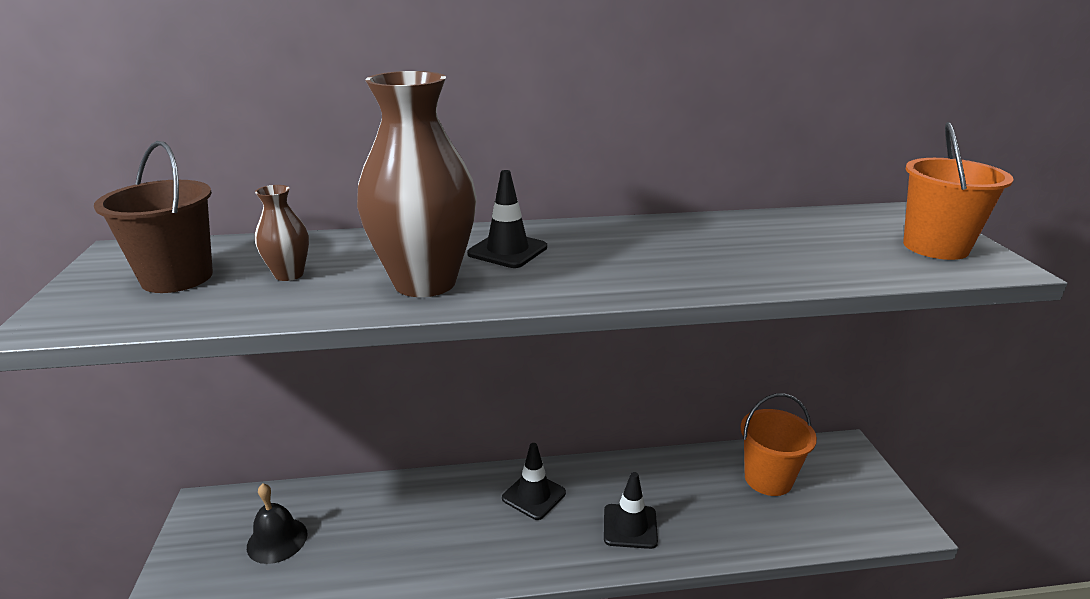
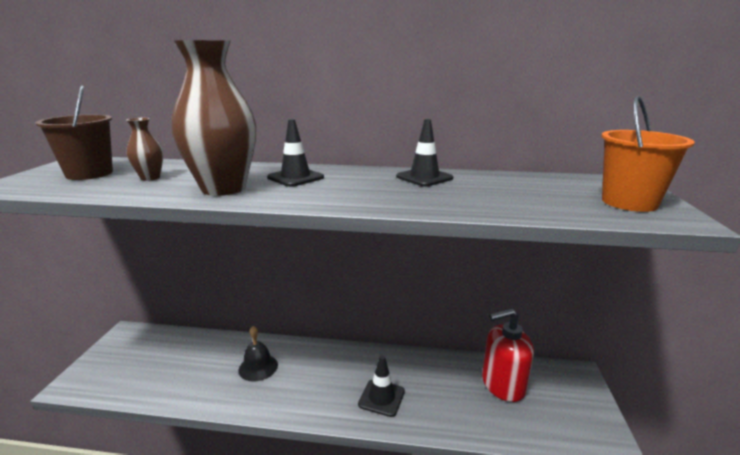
camera: 15 degrees right, 5 degrees down
(277, 540) = (153, 360): black bell -> black bell (258, 367)
(534, 495) = (324, 364): black traffic cone -> black traffic cone (424, 177)
(768, 479) = (503, 385): orange bucket -> red soap dispenser

